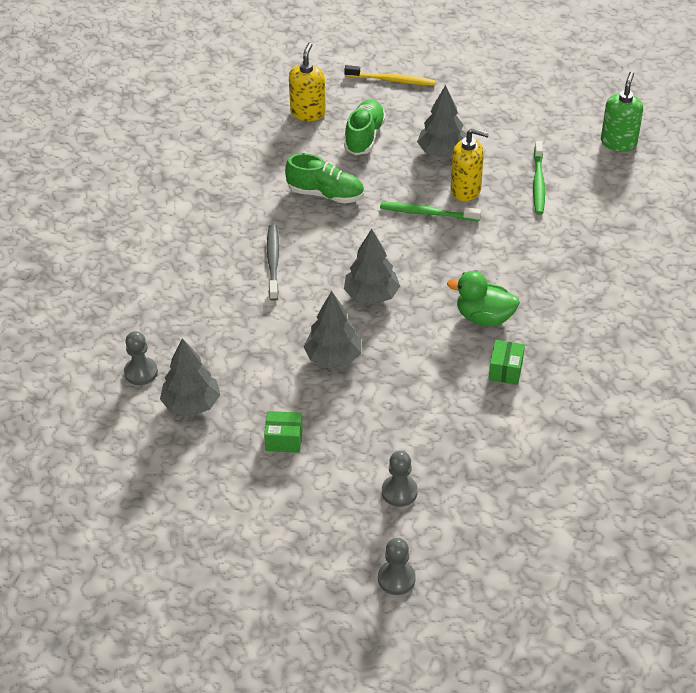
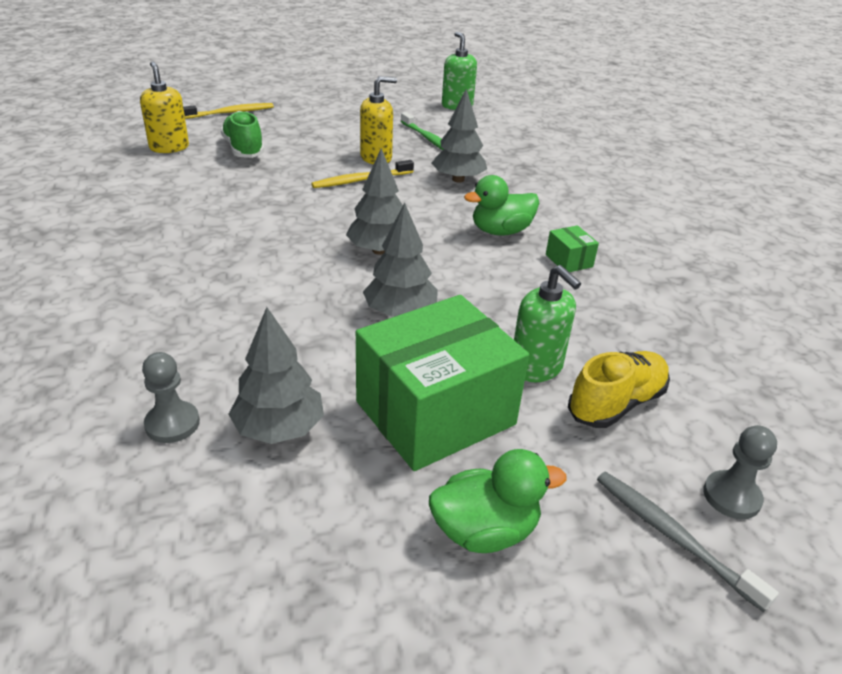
camera: 40 degrees left, 10 degrees down
(242, 517) = (485, 531): none -> green duck
(273, 261) = (244, 258): grey toothbrush -> grey toothbrush (672, 535)
(284, 440) = (435, 413): green box -> green box, size x2.46
(325, 194) = (247, 194): green shoe -> none
(377, 442) = (536, 368): none -> green soap dispenser
(399, 492) = (616, 403): grey pawn -> yellow shoe
(427, 213) = (360, 180): green toothbrush -> yellow toothbrush
(442, 152) = (326, 142): grey tree -> grey tree (458, 179)

